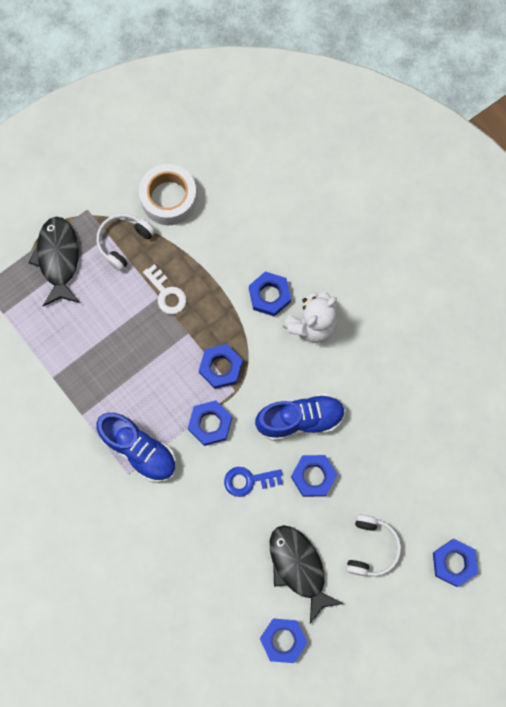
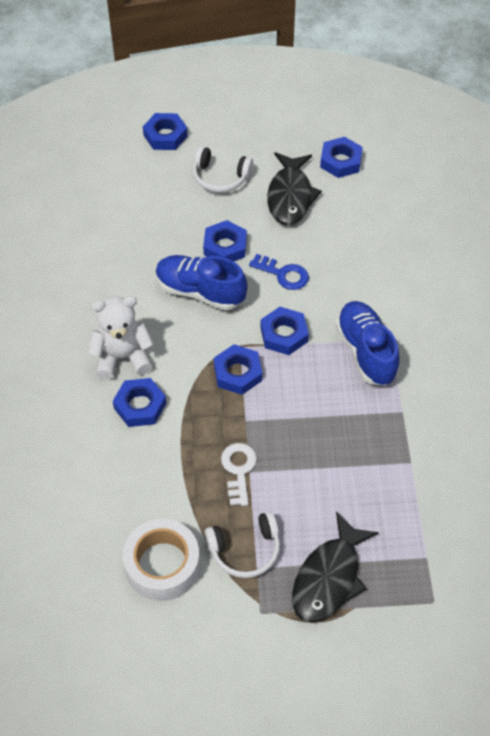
camera: 145 degrees left, 20 degrees down
(371, 548) = (220, 177): white headphones -> white headphones turned 120 degrees counterclockwise

